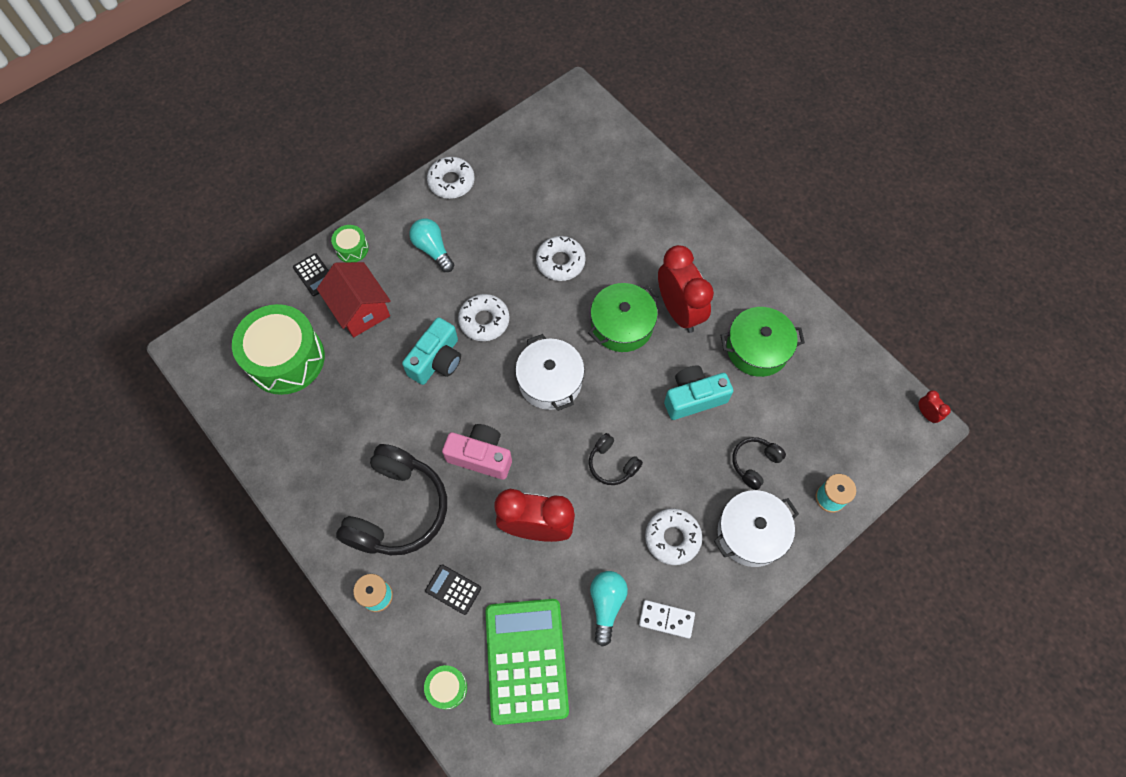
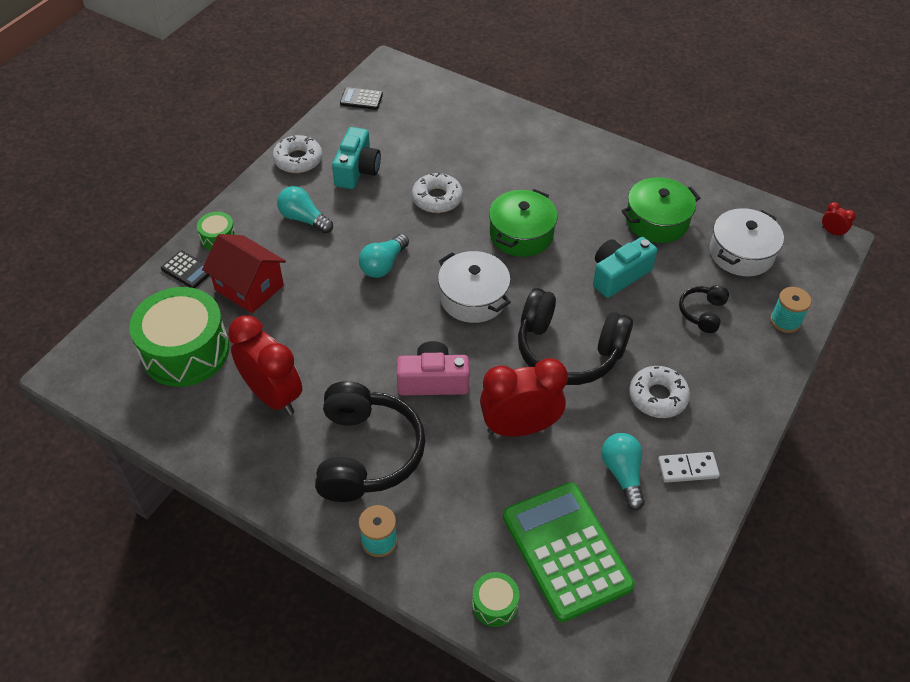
camera: 20 degrees left, 15 degrees down
(437, 360) = (349, 310): turquoise camera -> turquoise camera (357, 170)
(453, 589) = (459, 509): black calculator -> black calculator (361, 99)
(484, 321) = (383, 265): white donut -> turquoise light bulb
(612, 464) = (568, 350): black headphones -> black headphones, size x2.08
(679, 311) = (569, 210): red clock -> red clock (273, 395)
(751, 533) = (729, 370): white pot -> white pot (741, 253)

